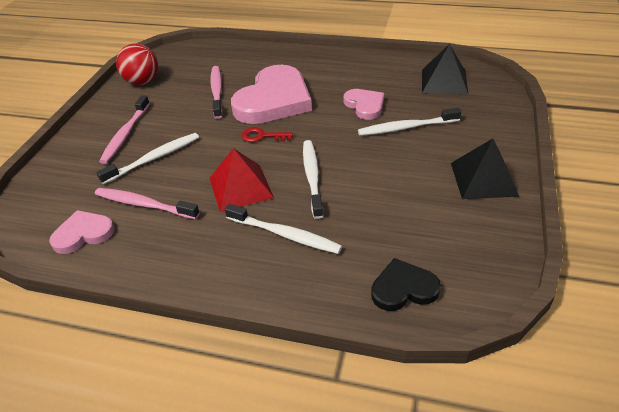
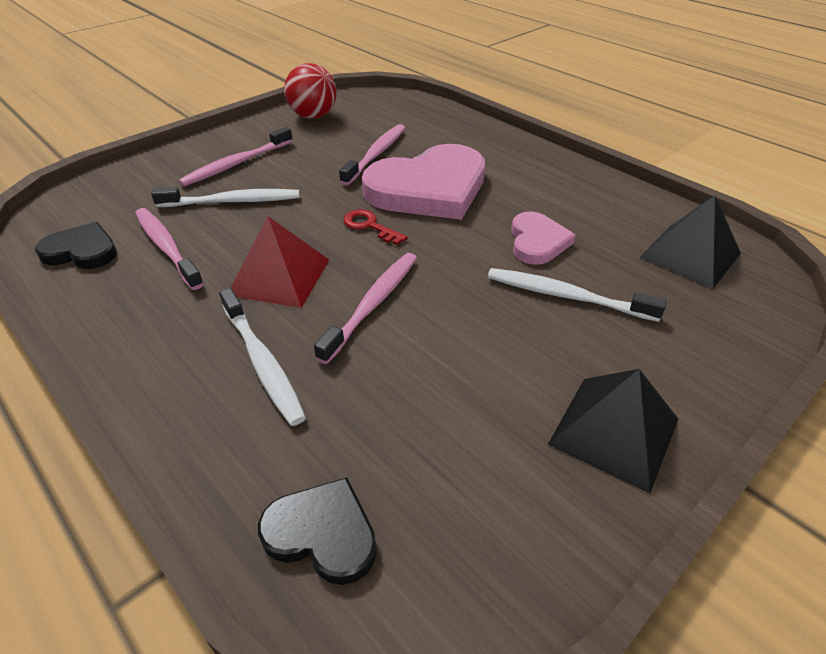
camera: 30 degrees right, 0 degrees up
(83, 234) = (81, 251): pink heart -> black heart
(312, 177) = (373, 304): white toothbrush -> pink toothbrush

